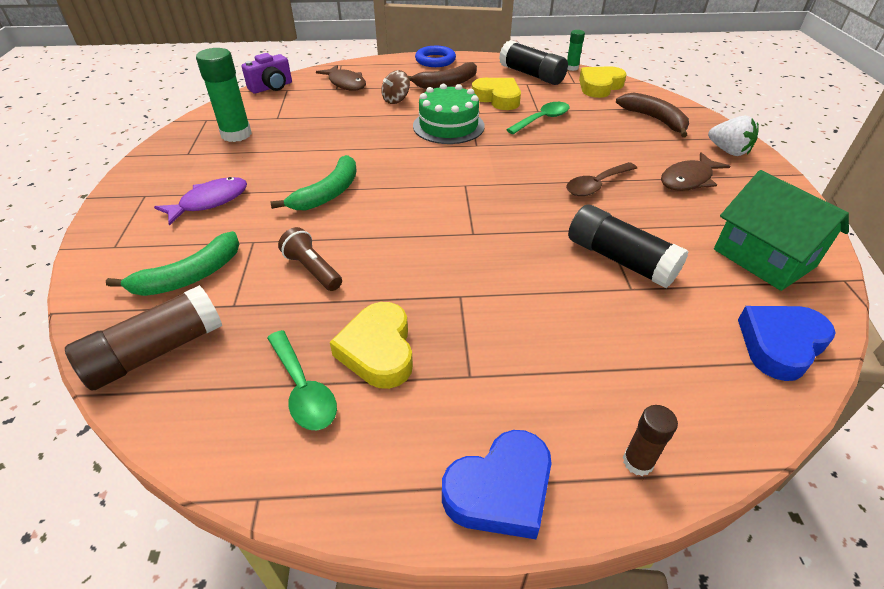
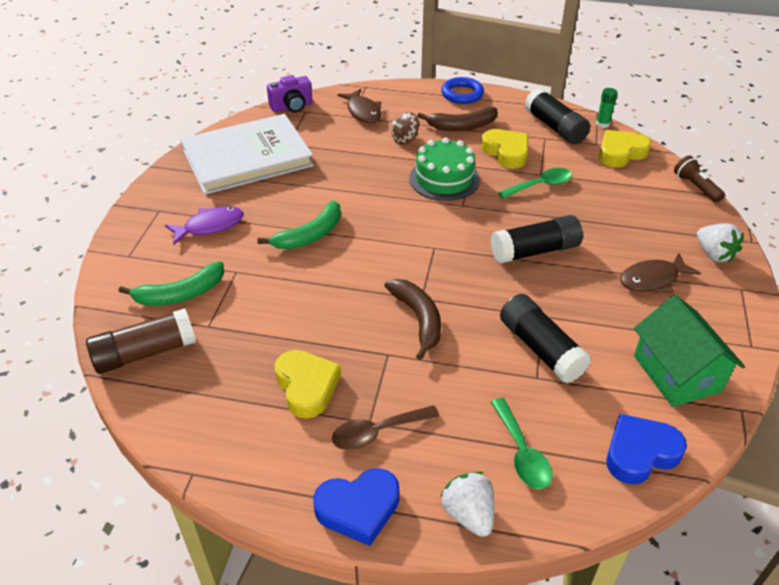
camera: 15 degrees right, 0 degrees up
(236, 134) = (247, 158): green glue stick -> white book
(303, 389) = (242, 405): green spoon -> green spoon (521, 453)
(312, 270) = (276, 307): brown flashlight -> brown flashlight (696, 187)
(378, 350) = (307, 386): yellow heart -> yellow heart turned 150 degrees clockwise
(566, 173) = (534, 251): none -> black glue stick
(596, 185) = (557, 269): brown spoon -> brown spoon (377, 432)
(637, 462) = (468, 514): brown glue stick -> white strawberry
(655, 120) = (657, 204): brown banana -> brown banana (418, 319)

